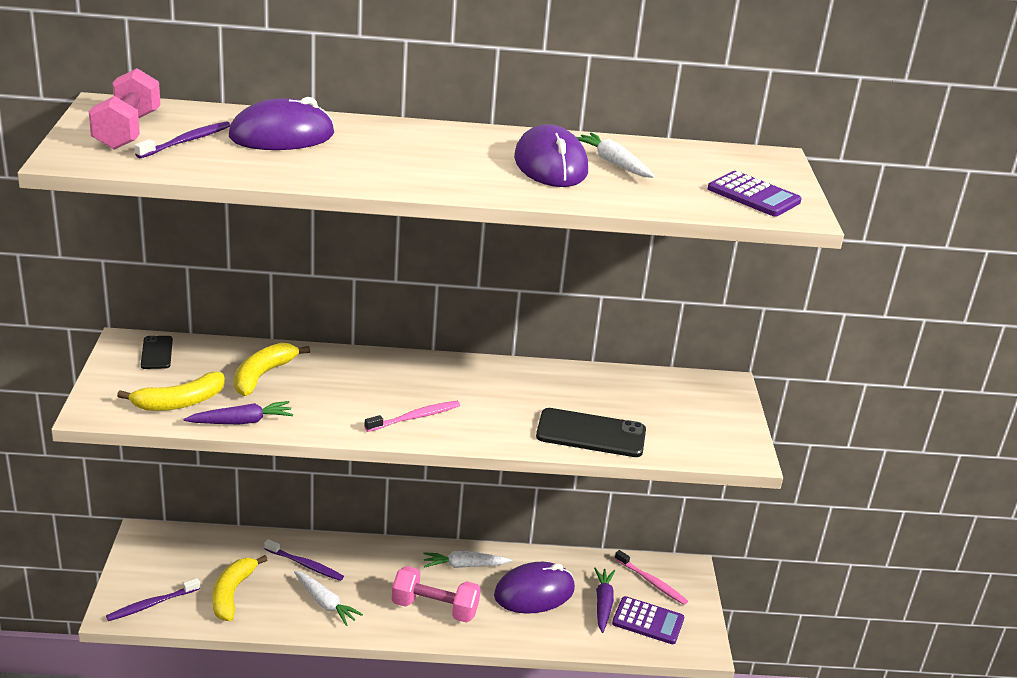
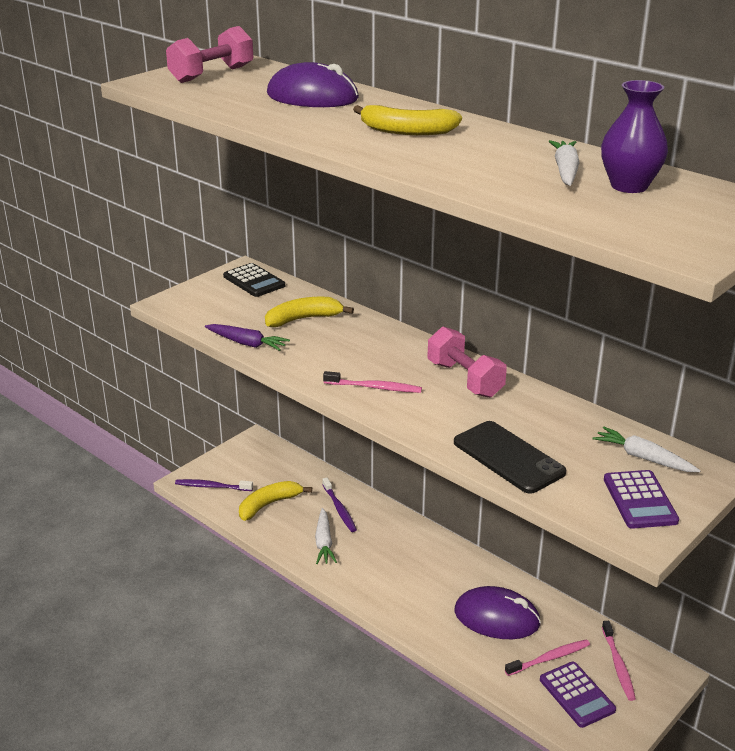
camera: 45 degrees right, 0 degrees up
(156, 353) = (254, 281): black phone -> black calculator
(179, 402) = (225, 316): yellow banana -> yellow banana (406, 131)
(187, 141) = (238, 87): purple toothbrush -> none
(435, 608) = (400, 587): pink dumbbell -> pink dumbbell (465, 379)
(464, 565) = (460, 568): white carrot -> white carrot (643, 458)
(550, 165) = (498, 159): purple mouse -> none
(603, 603) = (549, 658): purple carrot -> pink toothbrush
(675, 165) = (629, 186): none -> purple vase
(753, 195) = (668, 227): purple calculator -> purple calculator (639, 500)

